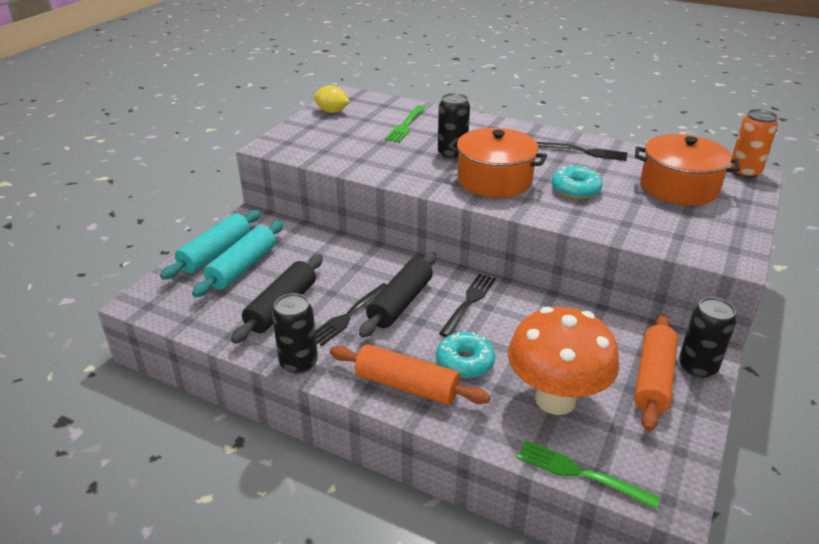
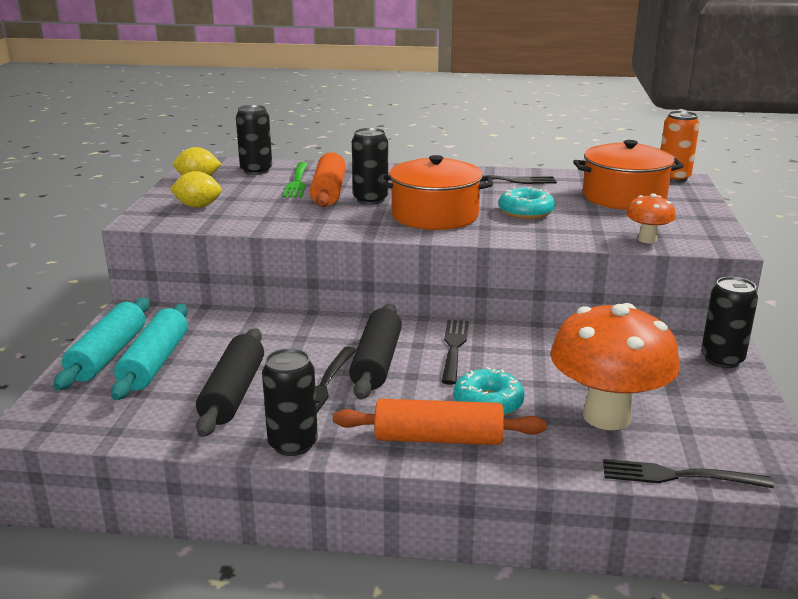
camera: 20 degrees left, 10 degrees down
(315, 139) = (198, 206): none -> yellow lemon
(381, 108) = (256, 170): none -> black can
(580, 473) = (678, 476): green fork -> black fork
(653, 379) = (689, 378): orange rolling pin -> orange rolling pin (328, 192)
(666, 240) = (647, 240): none -> orange mushroom

